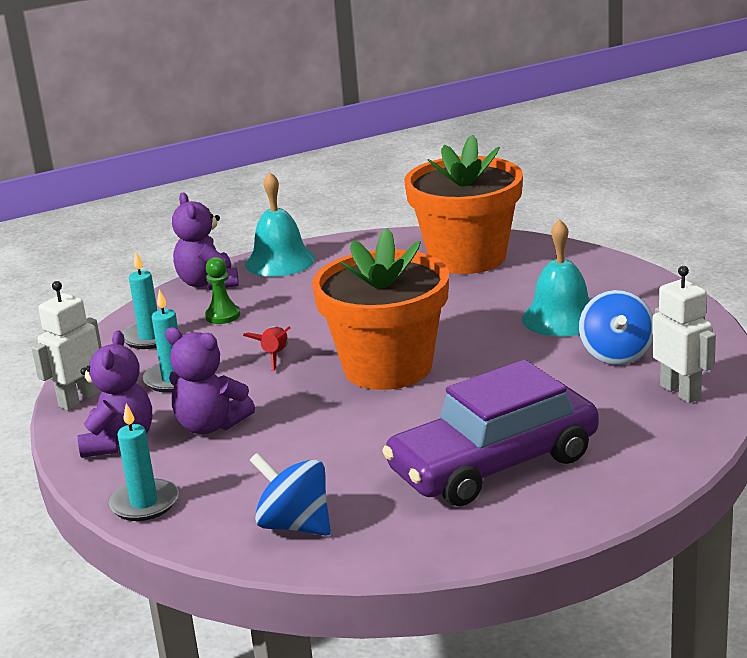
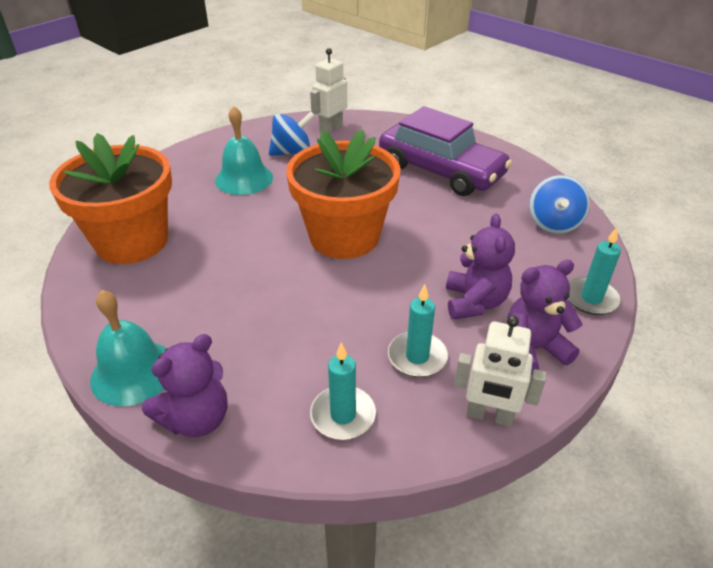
camera: 115 degrees left, 15 degrees up
(222, 316) = (278, 371): green pawn -> none
(275, 356) = (348, 303): red rocket -> none

